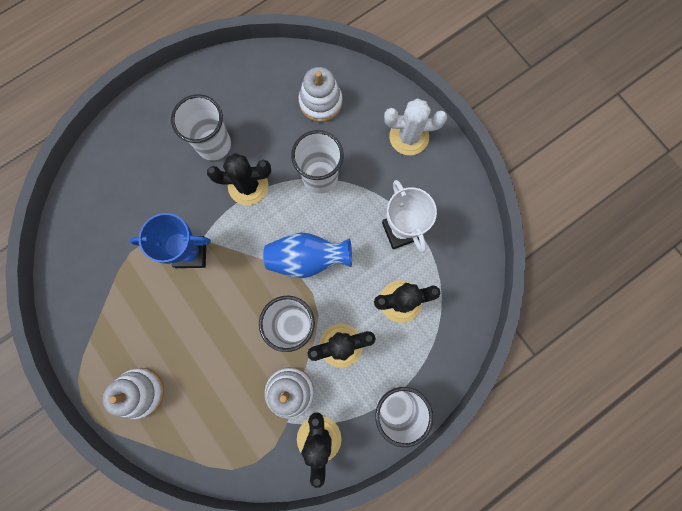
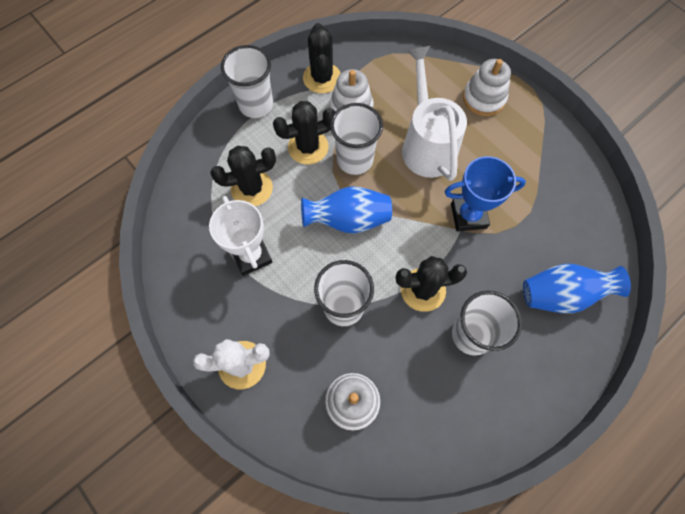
camera: 175 degrees right, 10 degrees down
(127, 171) = (561, 294): none -> blue vase
(216, 338) = (426, 144): none -> white watering can

